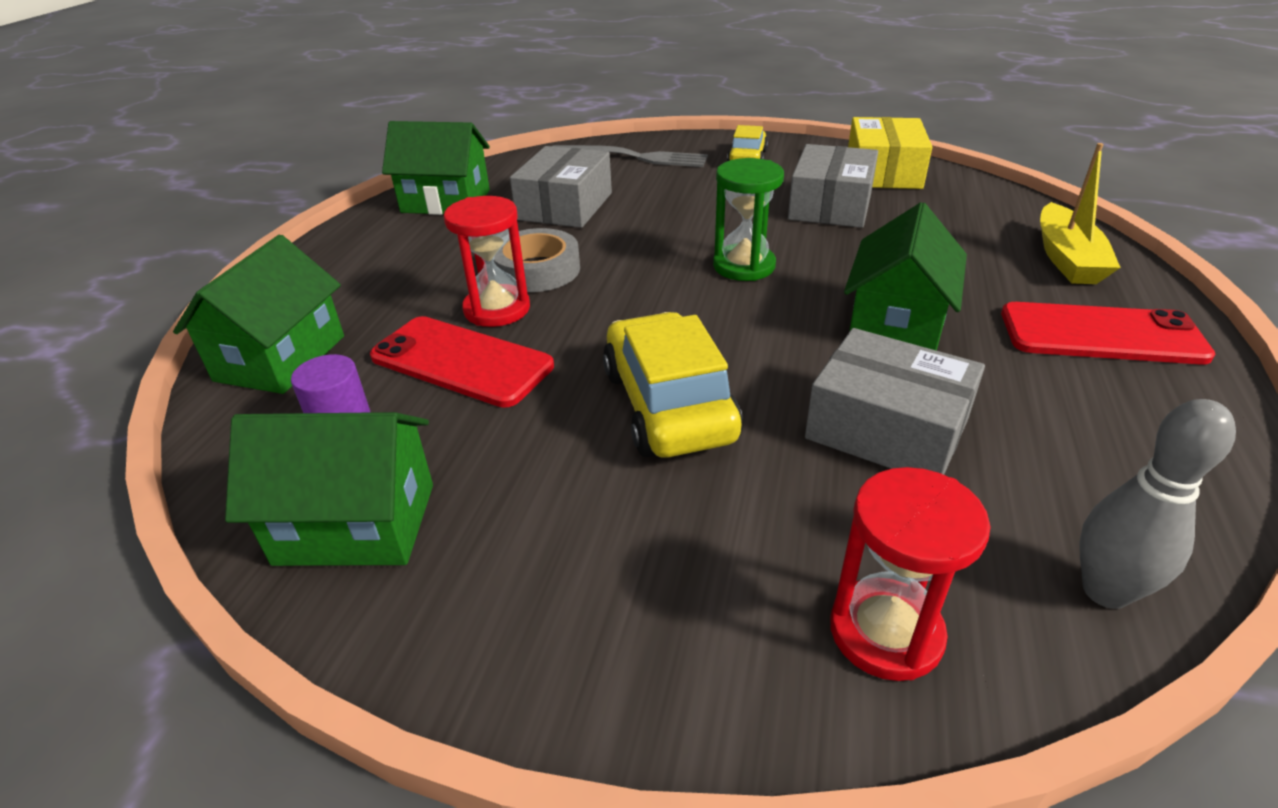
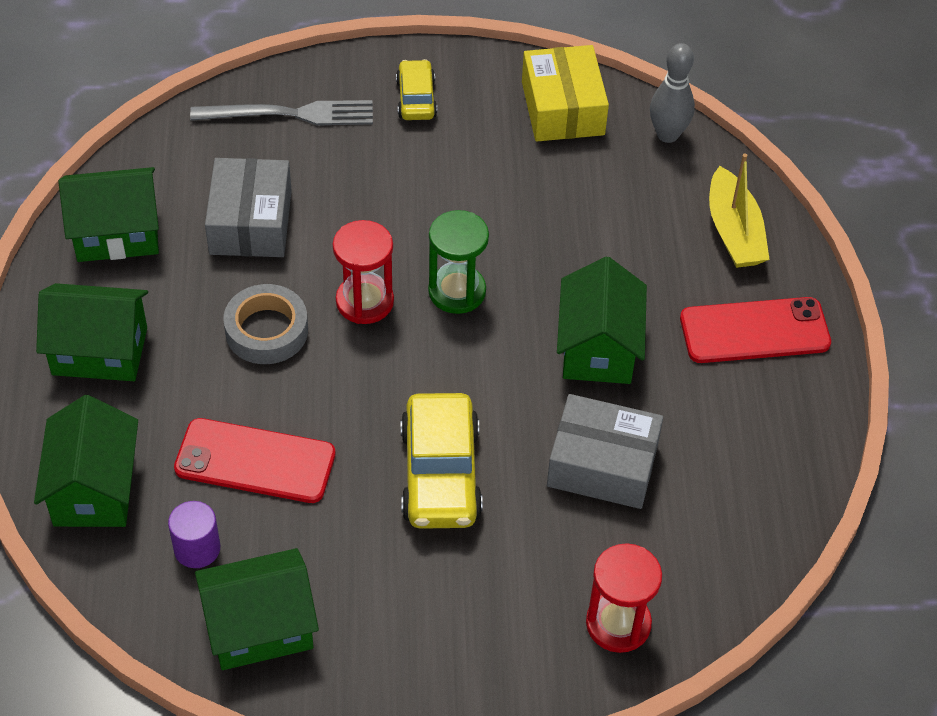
camera: 20 degrees left, 15 degrees up
(373, 264) = (100, 351): none -> green house
(497, 309) = (254, 392): red hourglass -> red hourglass (364, 301)
(668, 405) = (440, 474): yellow car -> yellow car turned 150 degrees counterclockwise
(830, 206) = (519, 179): grey box -> none
(1105, 591) = (740, 567): grey bowling pin -> grey bowling pin (667, 134)

